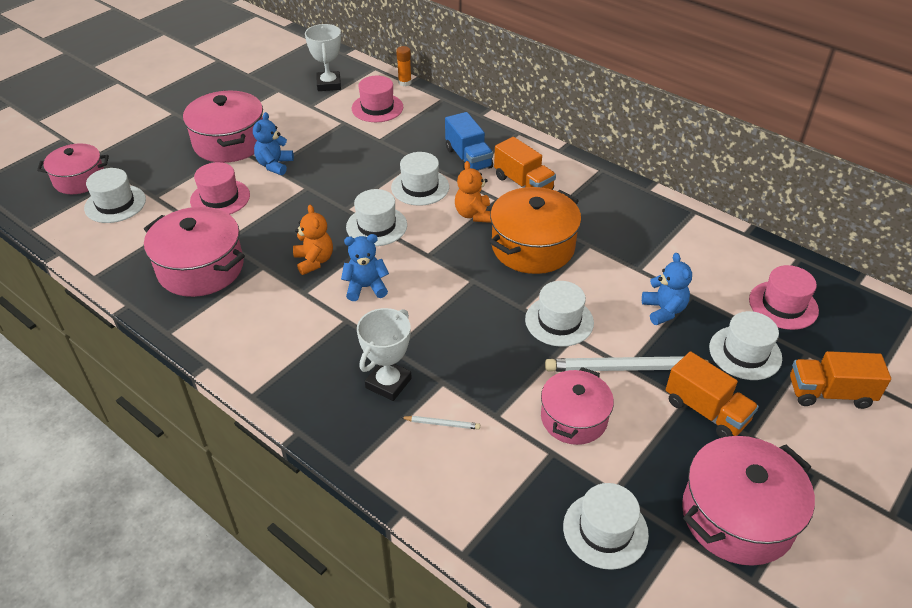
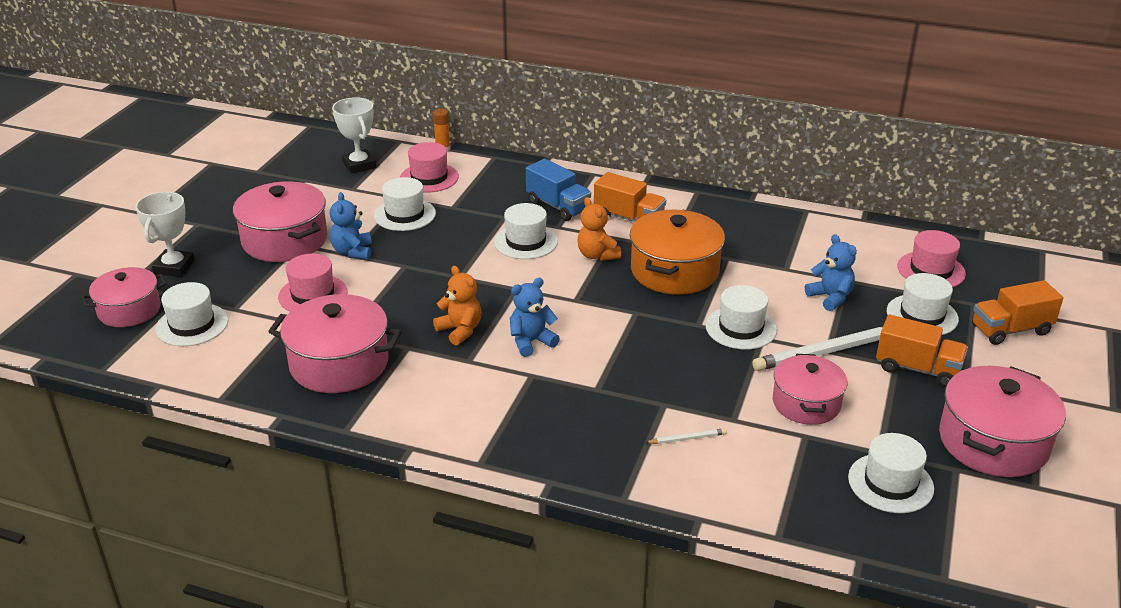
camera: 20 degrees left, 10 degrees down
(376, 226) = (504, 285): white hat -> white hat (405, 215)
(388, 383) = (612, 418): white trophy -> white trophy (174, 267)

